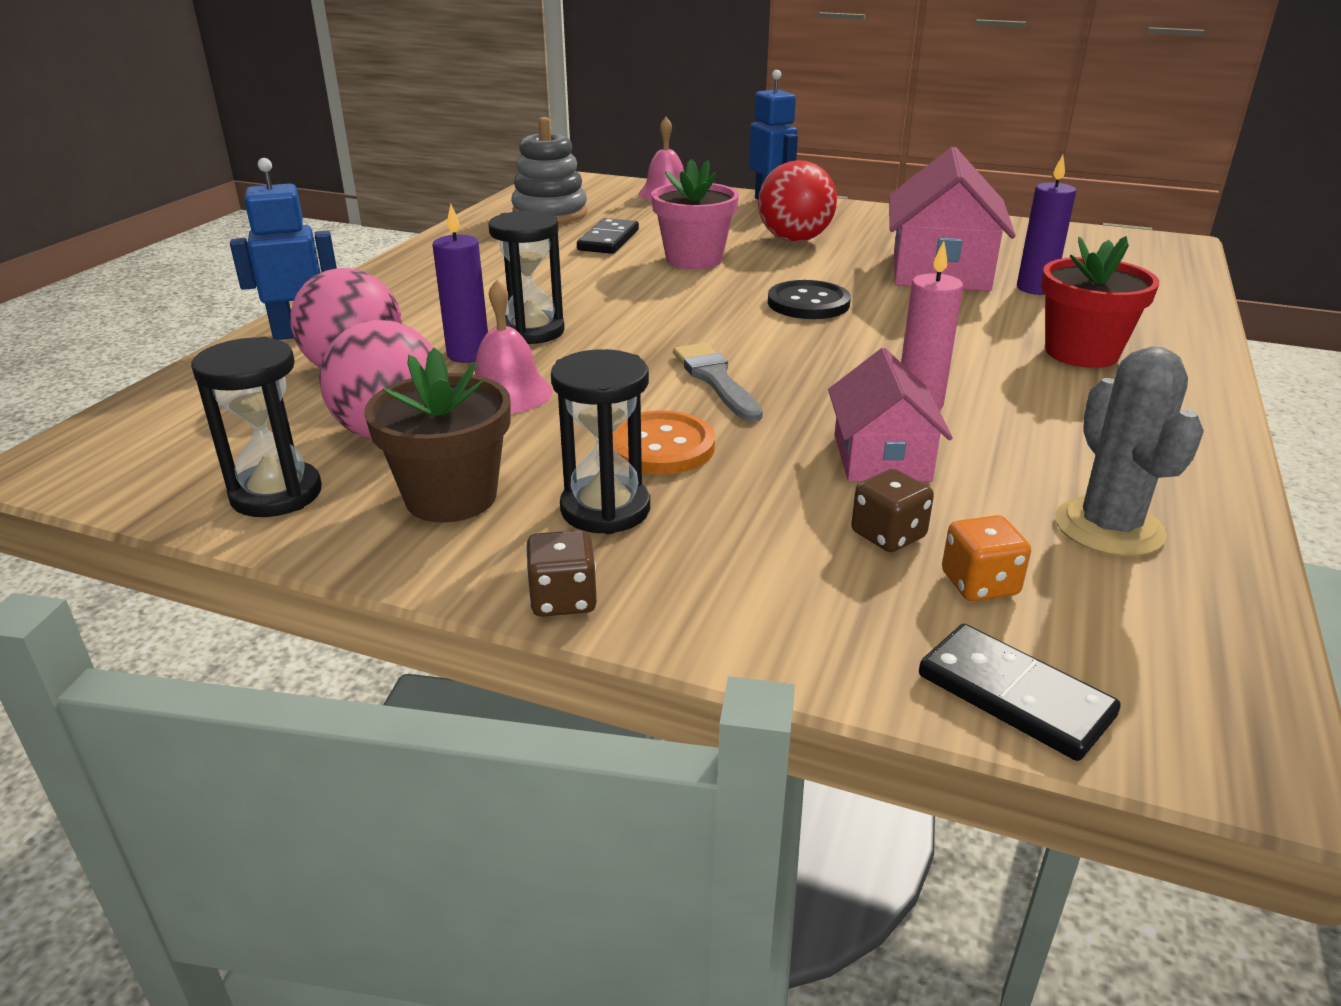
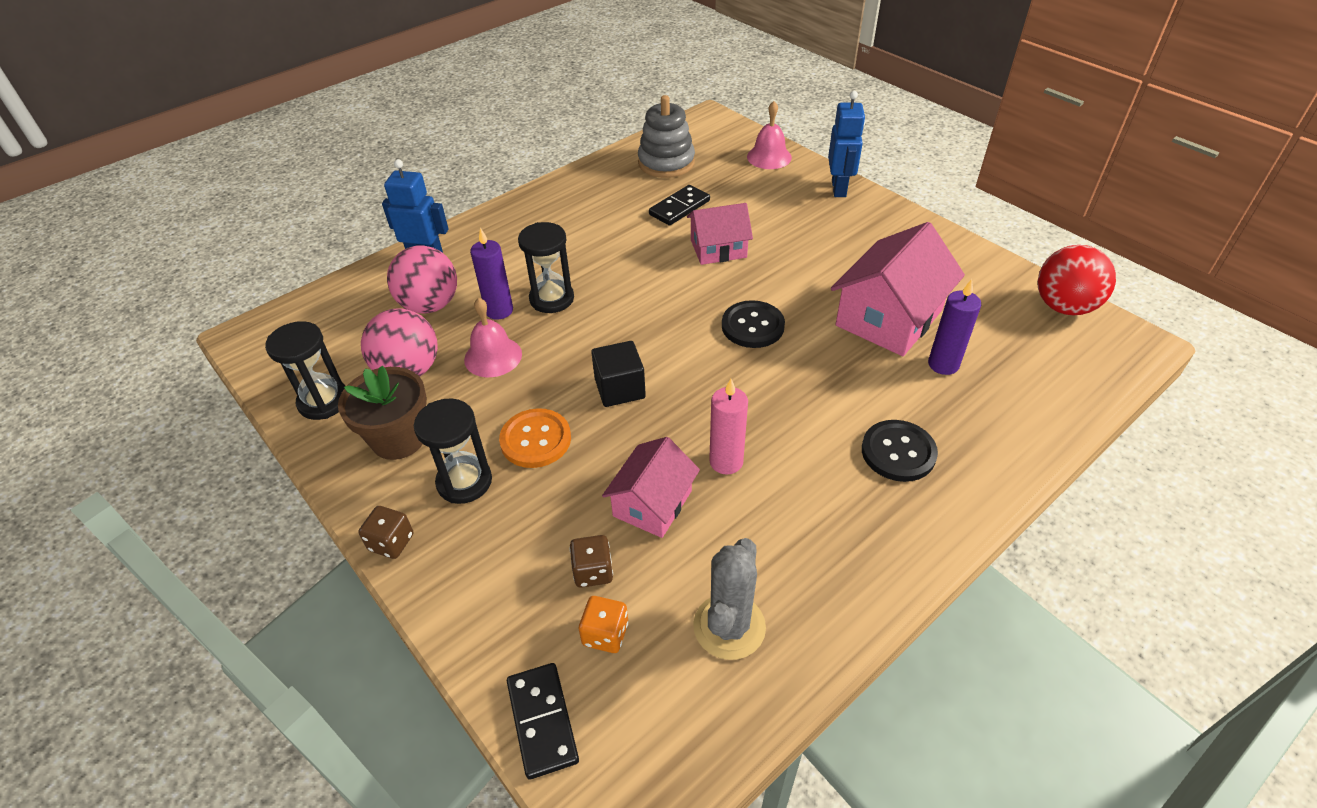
camera: 30 degrees right, 15 degrees up
(694, 259) = (718, 249): pink flower pot -> pink house
(716, 380) = (620, 388): grey brush -> black cube
(794, 240) = (812, 245): red ball -> red ball (1064, 307)
(1081, 353) = (898, 452): red flower pot -> black button

